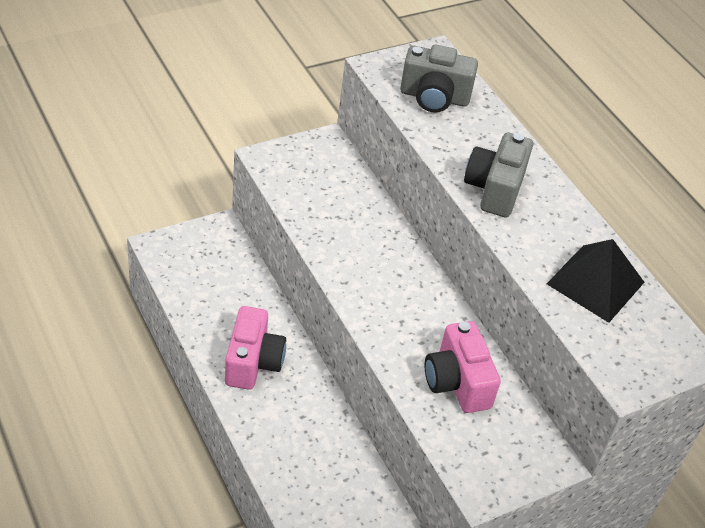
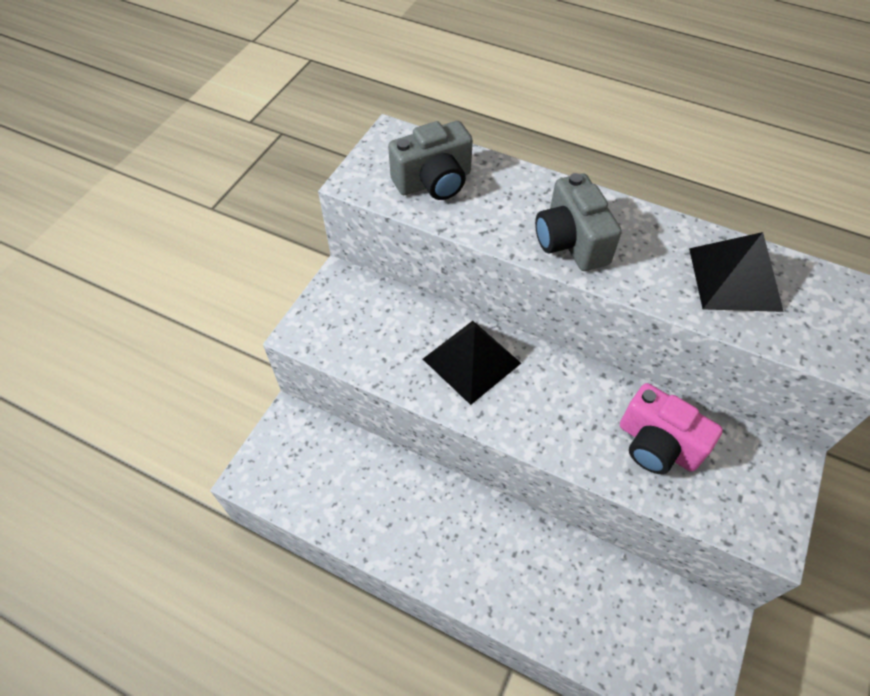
camera: 30 degrees left, 10 degrees up
(253, 362) = (429, 533): pink camera -> none
(372, 248) = (471, 361): none -> black pyramid

